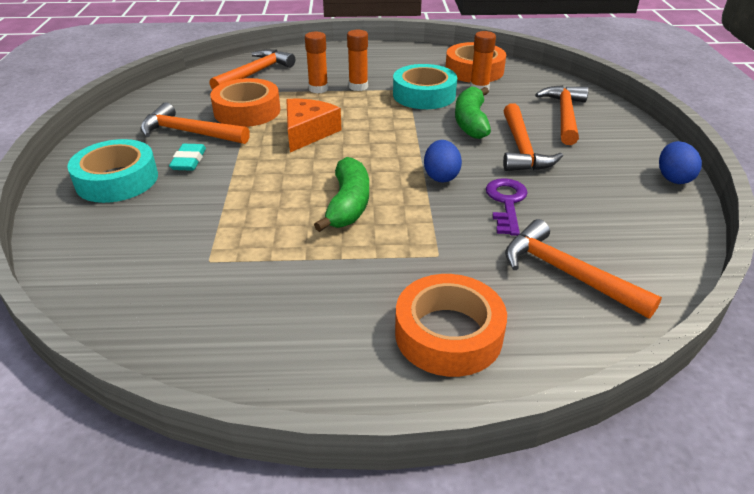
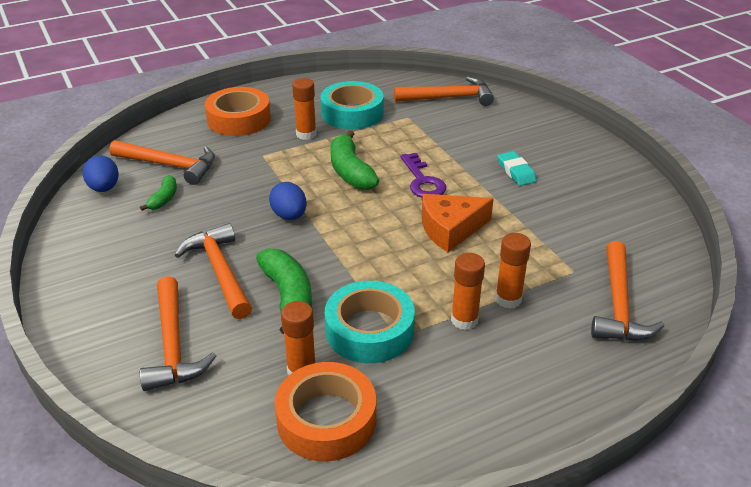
camera: 155 degrees right, 0 degrees up
(117, 180) = (544, 143): turquoise tape -> turquoise tape (352, 113)
(189, 133) = (558, 197): orange hammer -> orange hammer (449, 98)
(247, 111) = (542, 238): orange tape -> none
(308, 132) = (450, 229): orange cheese -> orange cheese turned 75 degrees clockwise
(364, 272) = (306, 134): none -> orange glue stick
(506, 203) = (223, 206): purple key -> purple key (422, 181)
(574, 227) = (164, 199): none -> green banana
(673, 178) = (59, 275): blue egg -> blue egg (104, 188)

